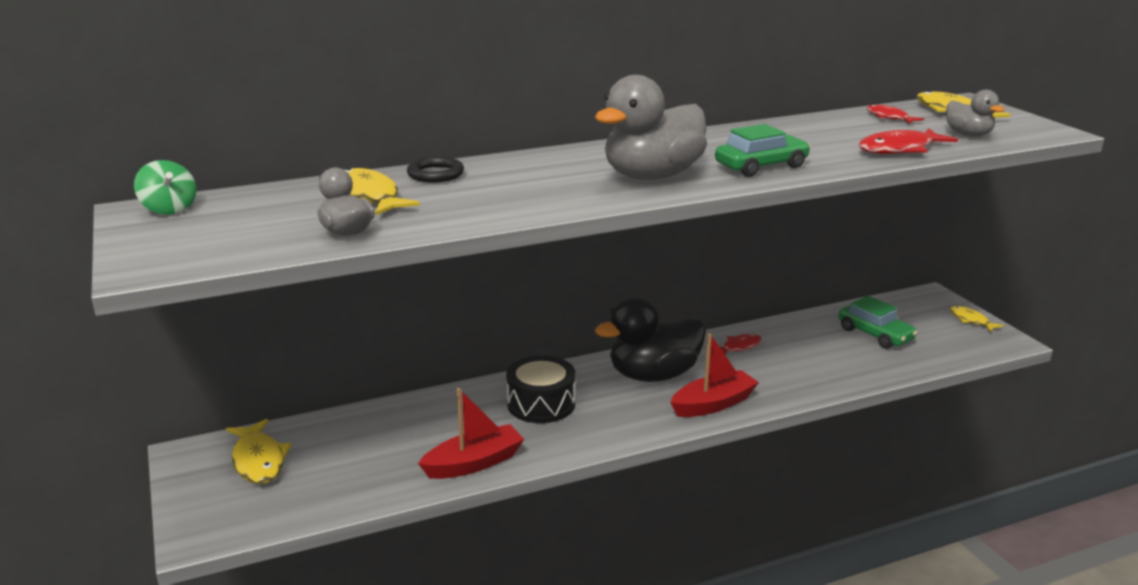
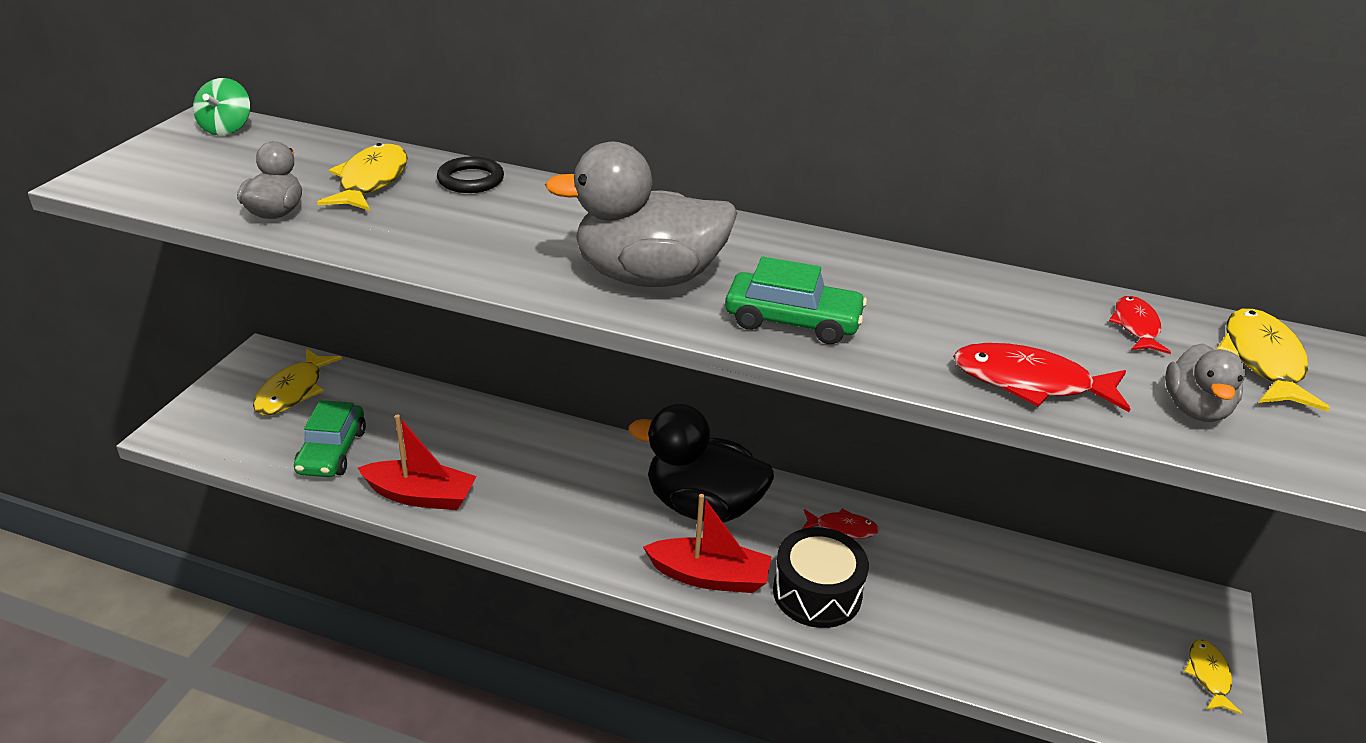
camera: 40 degrees right, 10 degrees up
(541, 404) = (558, 472): black drum -> black drum (817, 593)
(875, 334) = (1034, 612): green car -> green car (332, 451)

